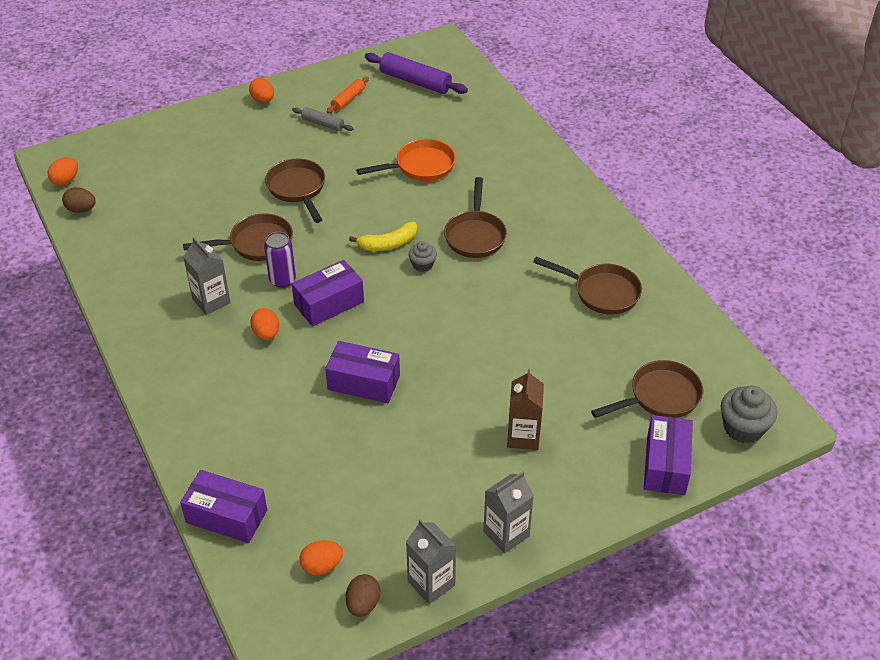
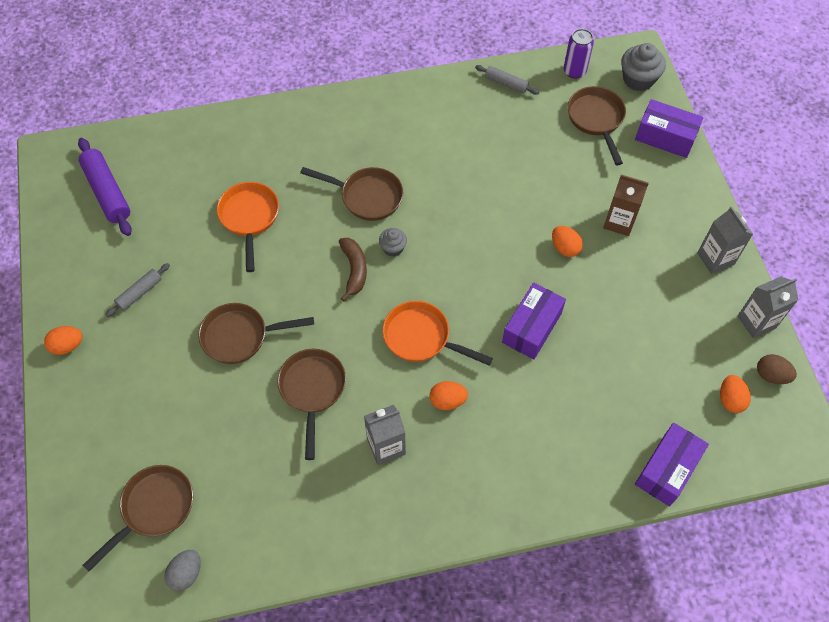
camera: 75 degrees left, 15 degrees up
(65, 180) = (123, 589): orange egg -> orange egg (565, 248)
(81, 210) = (186, 573): brown egg -> grey egg
(282, 280) = (375, 374): purple can -> purple can (574, 71)
(329, 303) = (421, 338): purple box -> orange pan
(348, 99) = (108, 260): orange rolling pin -> none
(388, 244) = (354, 270): yellow banana -> brown banana
(415, 81) = (107, 192): purple rolling pin -> purple rolling pin turned 75 degrees counterclockwise
(601, 292) = (470, 123): brown pan -> brown pan (154, 508)
(672, 311) = (506, 83): none -> grey rolling pin

